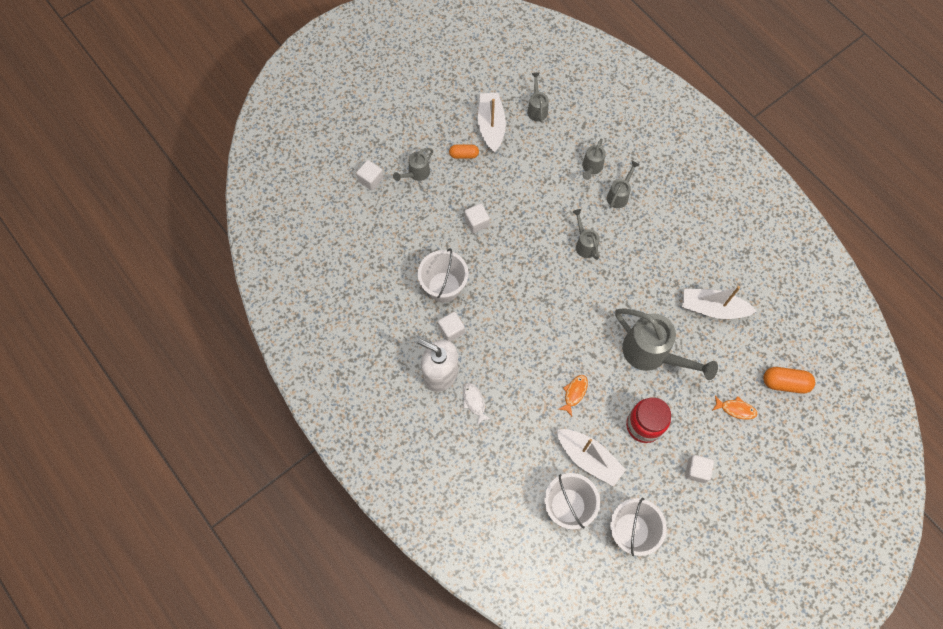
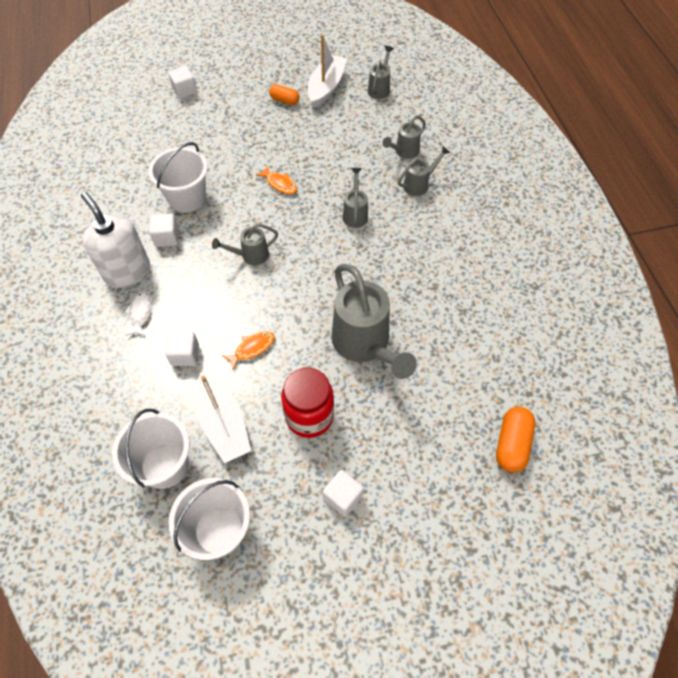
camera: 25 degrees right, 10 degrees down
(416, 173) = (230, 100): grey watering can -> grey watering can (251, 256)
(476, 222) = (258, 157): white cube -> white cube (185, 355)
(712, 308) = (463, 327): white boat -> none
(736, 409) = (432, 447): orange fish -> orange fish (280, 184)
(785, 383) = (511, 444): orange capsule -> orange capsule turned 75 degrees clockwise

